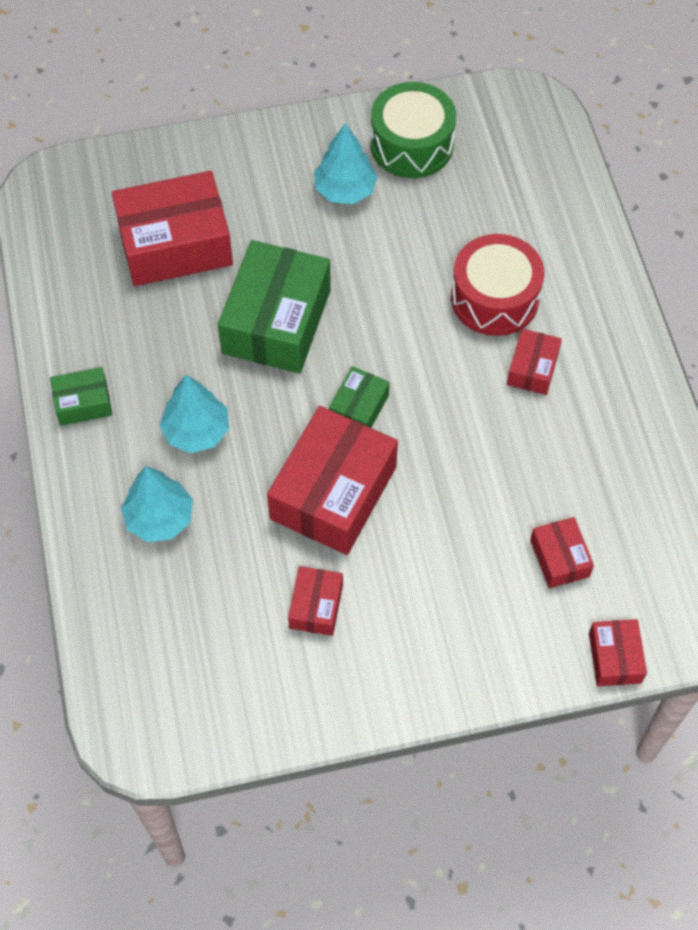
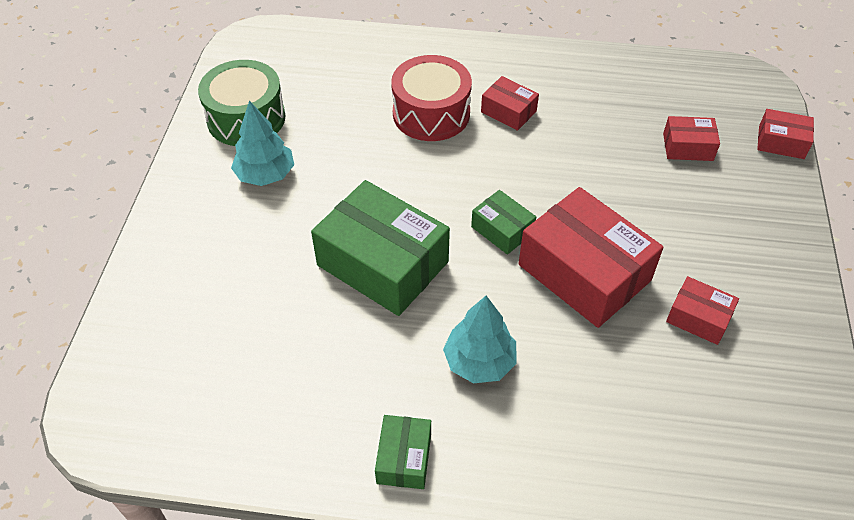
camera: 70 degrees left, 10 degrees down
(159, 518) = (570, 421): turquoise tree -> none
(175, 244) = (249, 320): red box -> none

